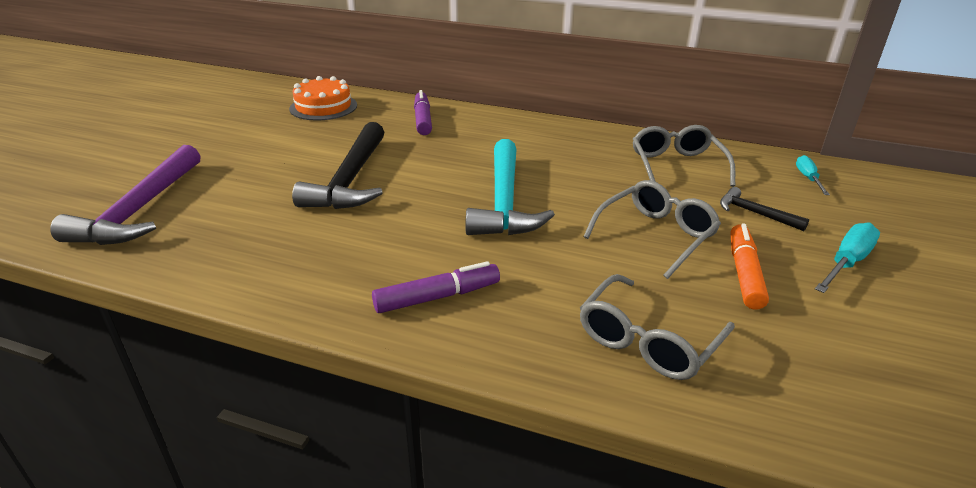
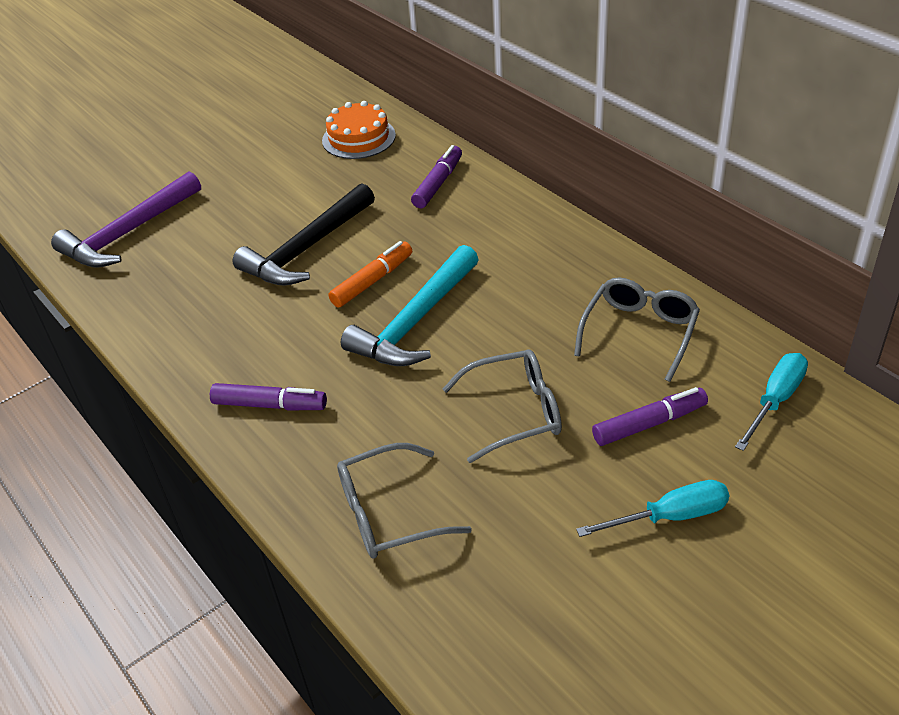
camera: 35 degrees right, 10 degrees up
(744, 273) = (550, 486): orange marker -> orange marker (372, 281)
(755, 213) = (649, 424): black hammer -> purple marker
(808, 178) = (775, 400): turquoise screwdriver -> turquoise screwdriver, size x1.53

